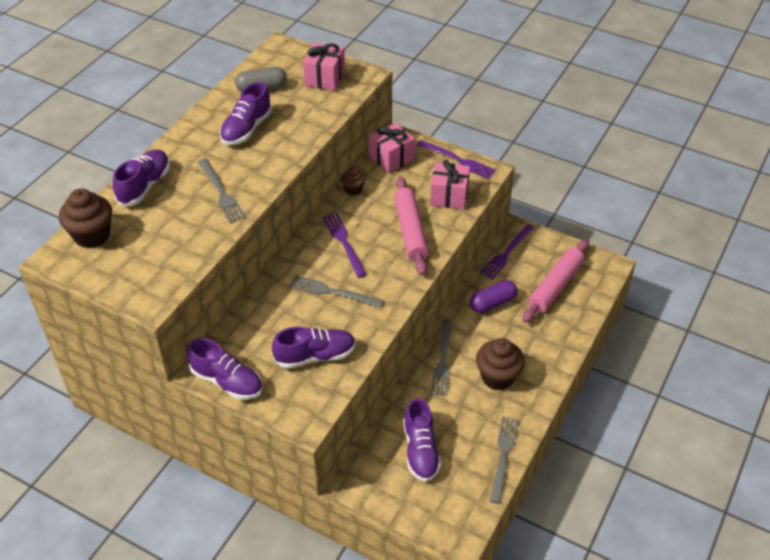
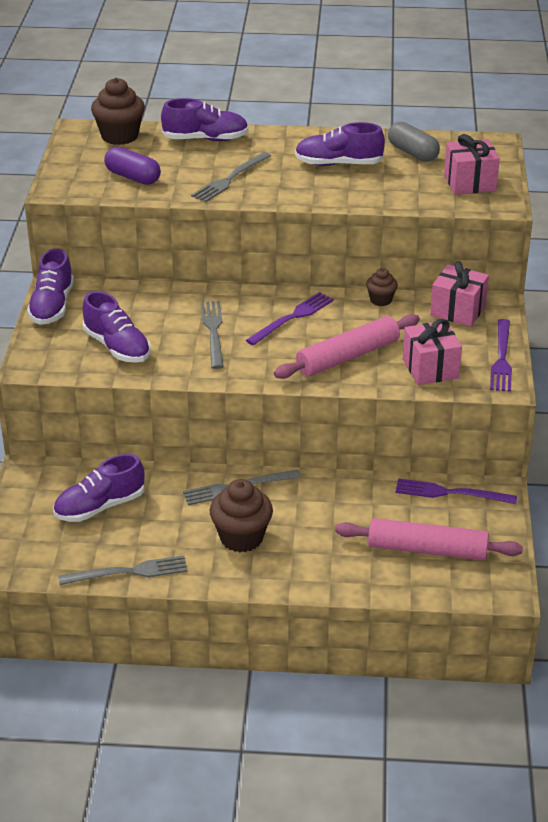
camera: 65 degrees right, 10 degrees down
(492, 303) = (356, 503): purple capsule -> purple capsule (133, 177)

